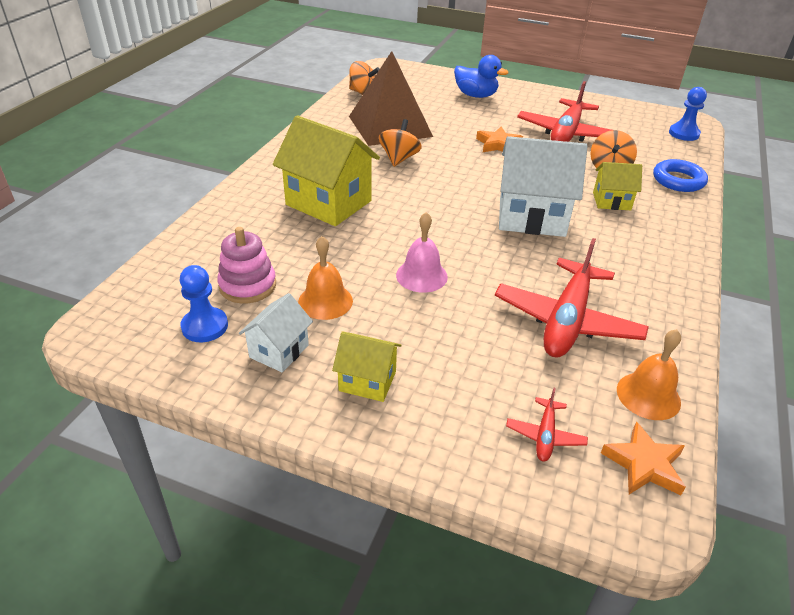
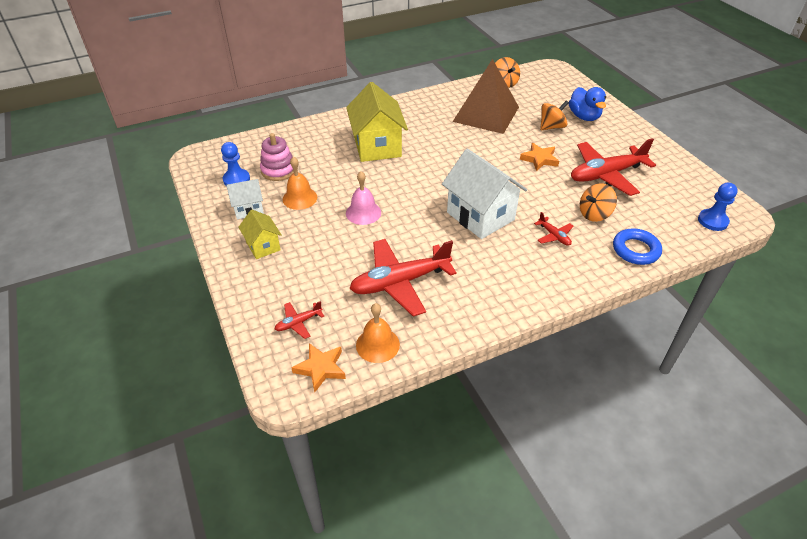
camera: 45 degrees right, 5 degrees up
(399, 159) = (458, 138): orange spinning top -> orange spinning top (551, 127)
(611, 201) = (554, 236): yellow house -> red plane

